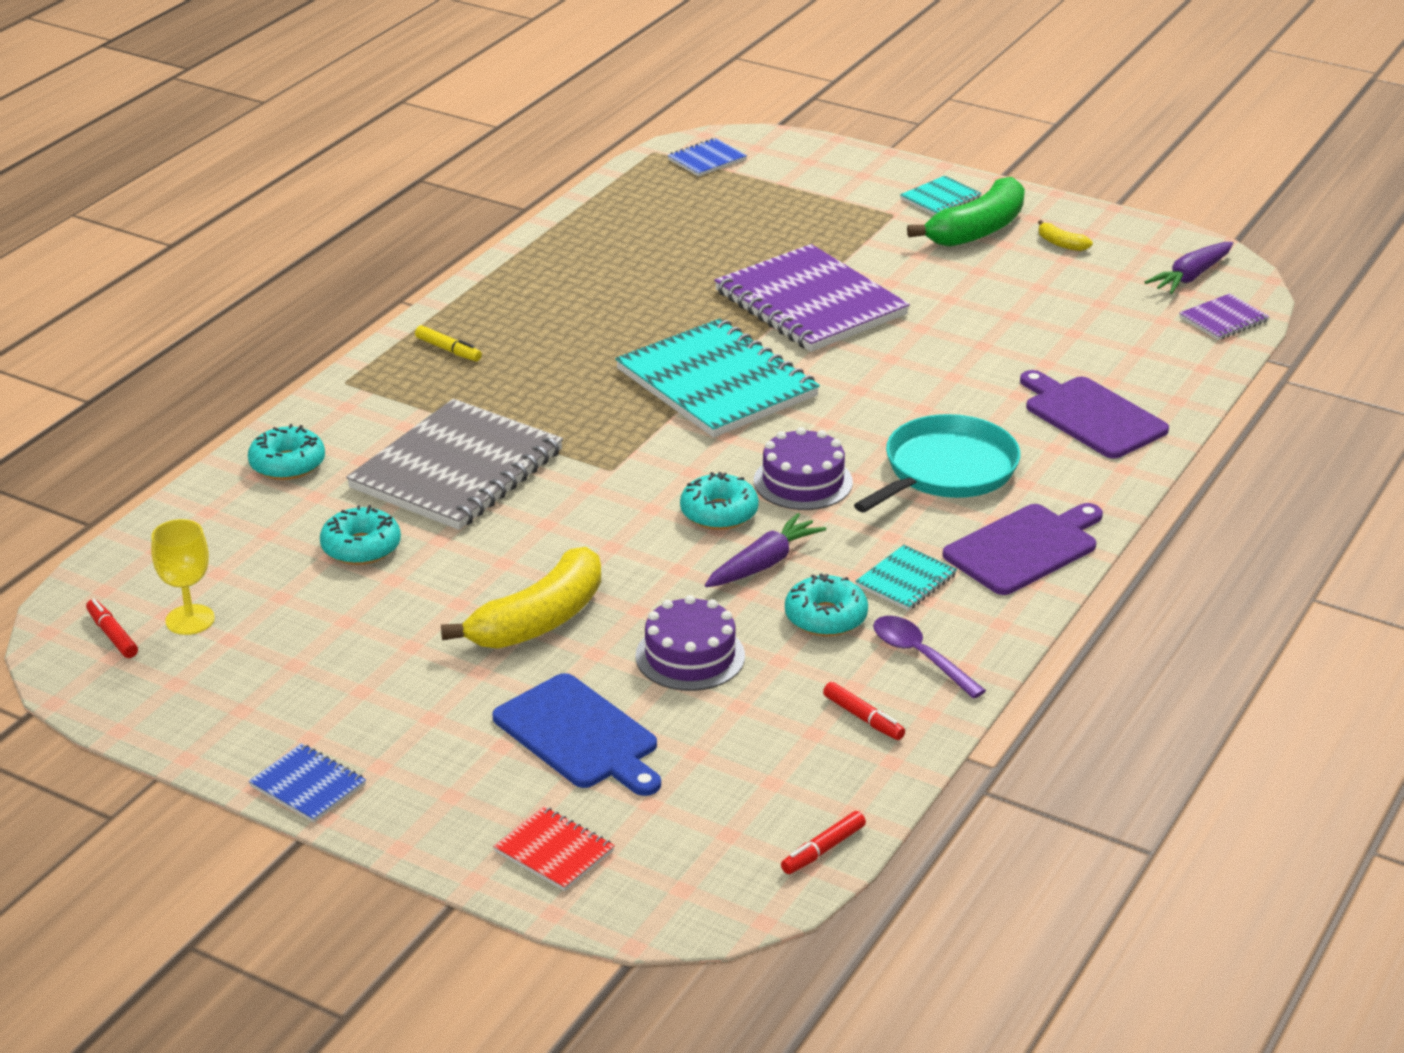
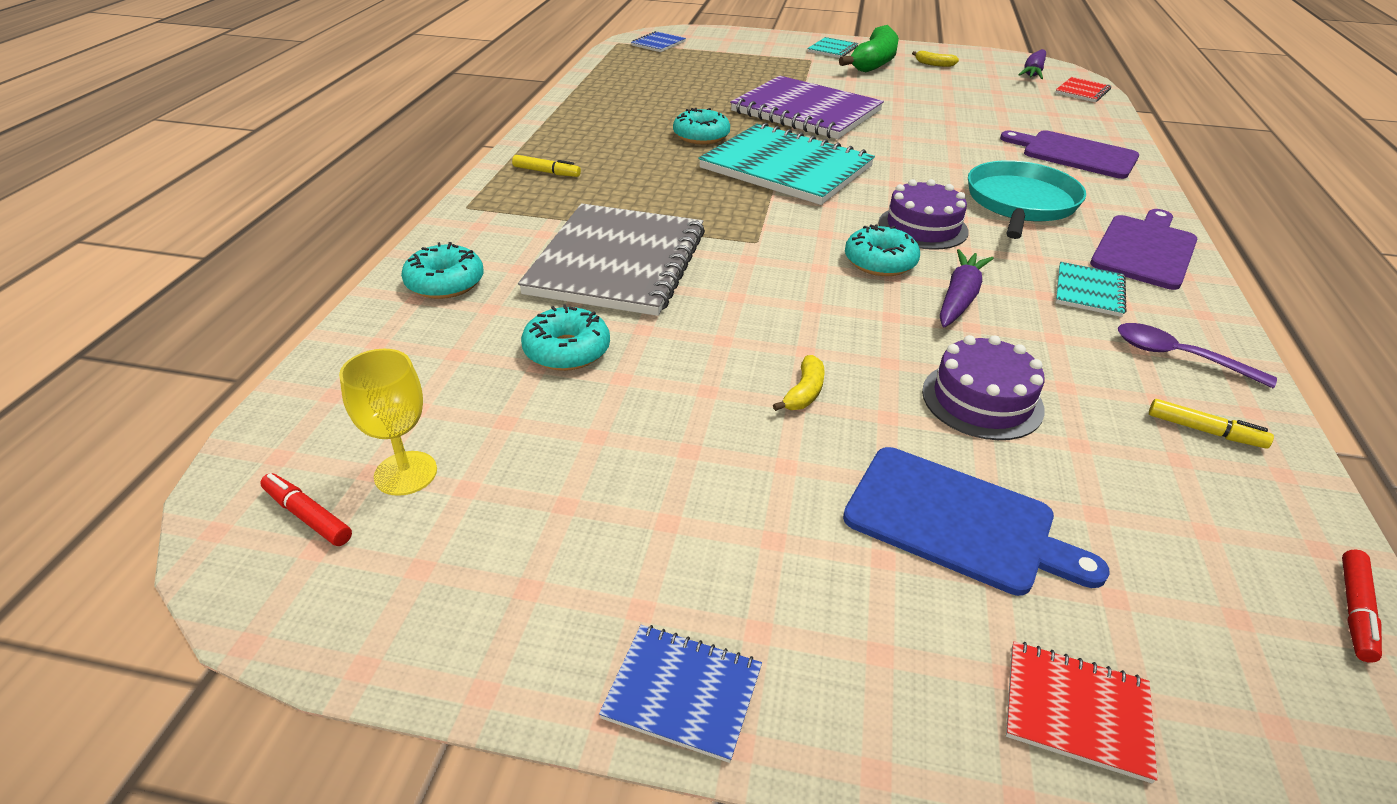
camera: 20 degrees left, 5 degrees up
(539, 620) = (804, 393): yellow banana -> yellow banana, size x0.43
(825, 617) = (1061, 336): turquoise donut -> turquoise donut (701, 136)
(863, 718) = (1204, 431): red marker -> yellow marker
(1223, 319) = (1082, 91): purple notebook -> red notebook

